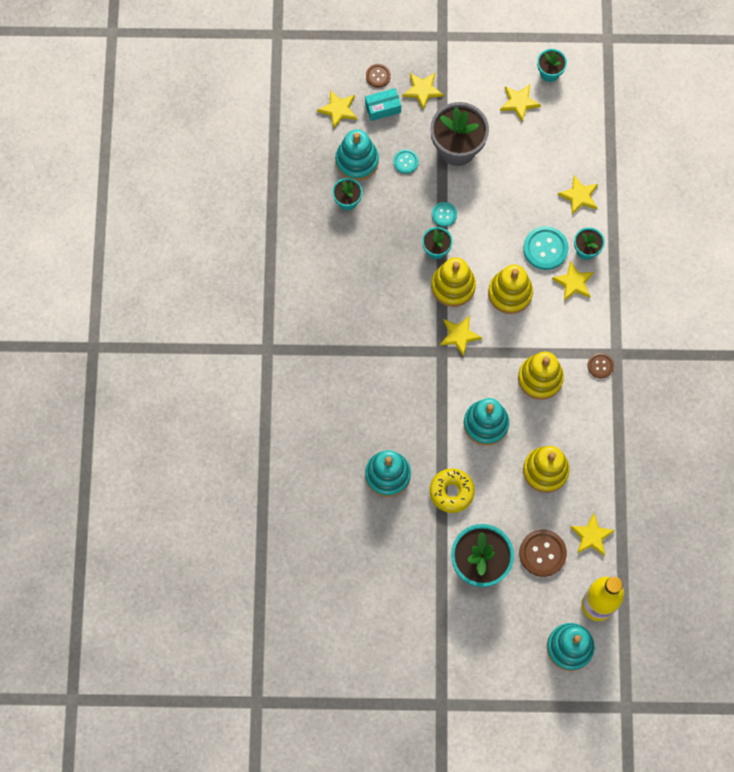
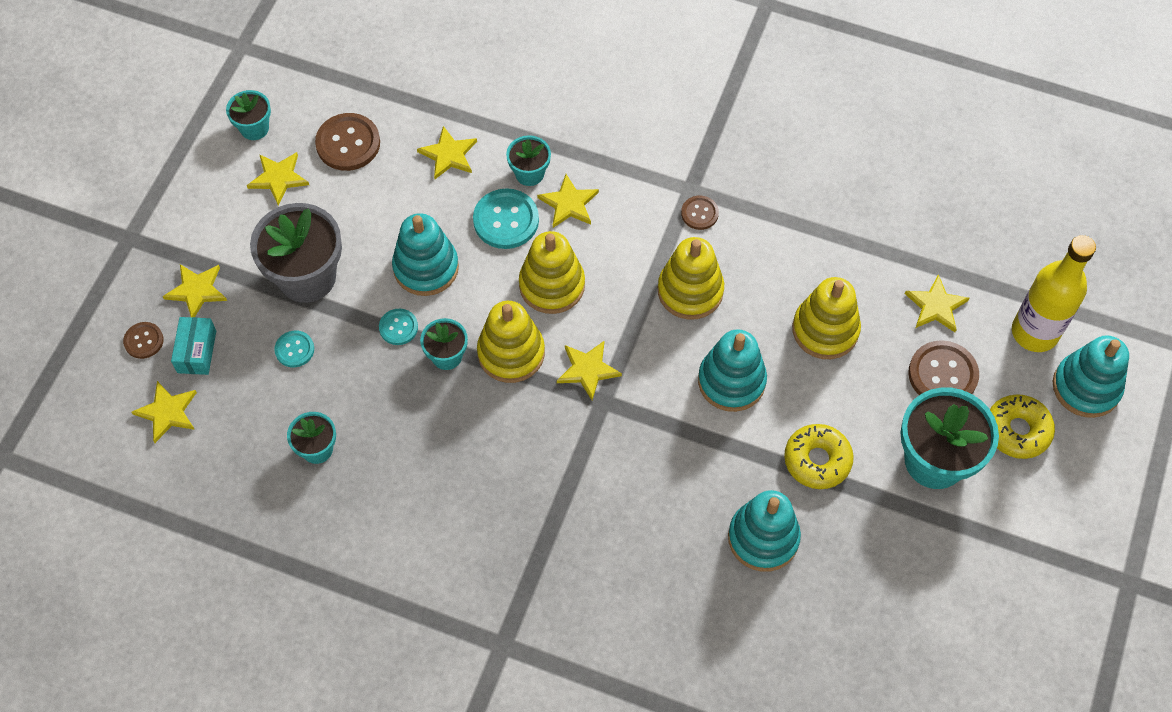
camera: 70 degrees left, 10 degrees down
(357, 161) = (261, 414): turquoise stacking toy -> turquoise stacking toy (426, 268)
(520, 610) = (1017, 430): none -> yellow donut
(562, 132) = (348, 143): none -> brown button

